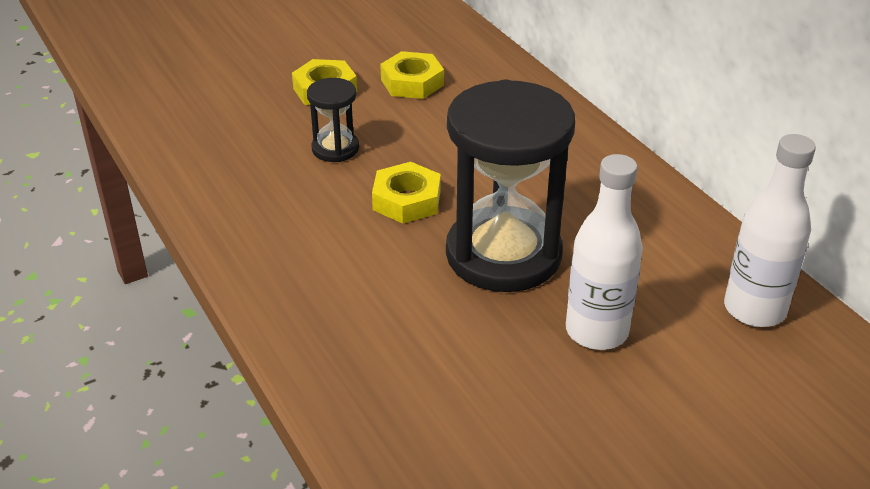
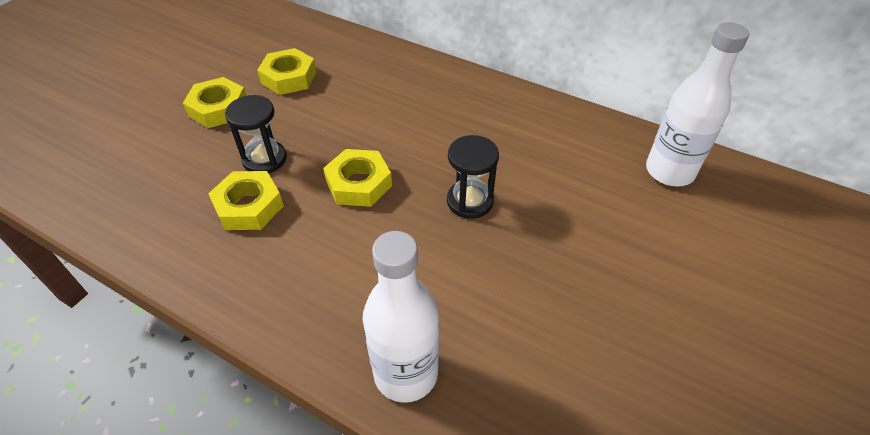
camera: 30 degrees left, 10 degrees up
(293, 183) = (249, 206): none -> yellow nut
(503, 254) = (470, 201): black hourglass -> black hourglass, size x0.46
(596, 331) = (586, 238): white bottle -> white bottle (406, 373)

